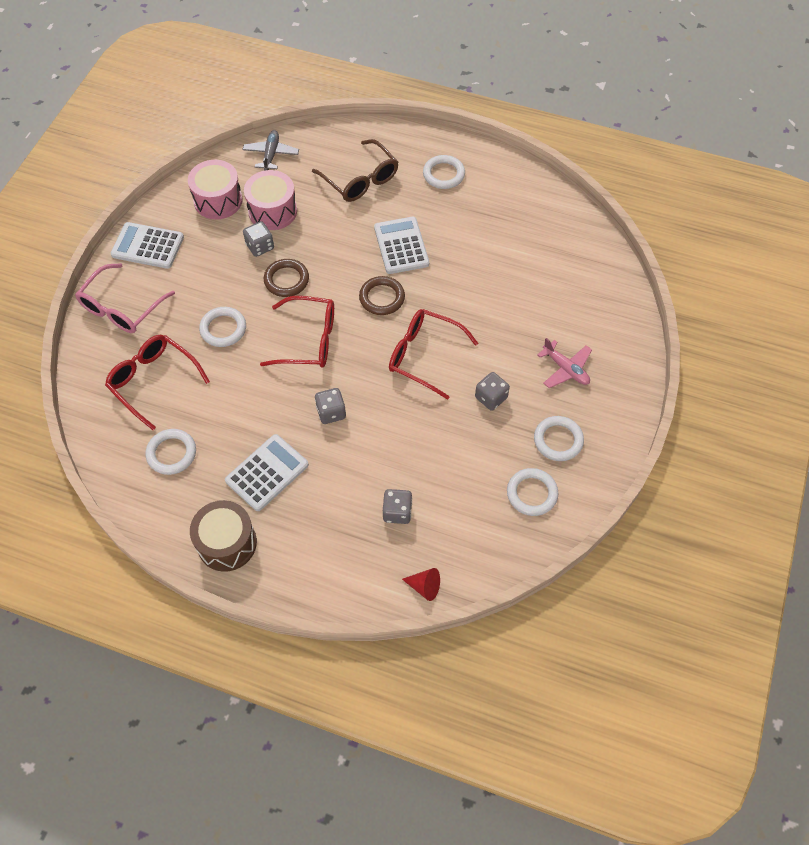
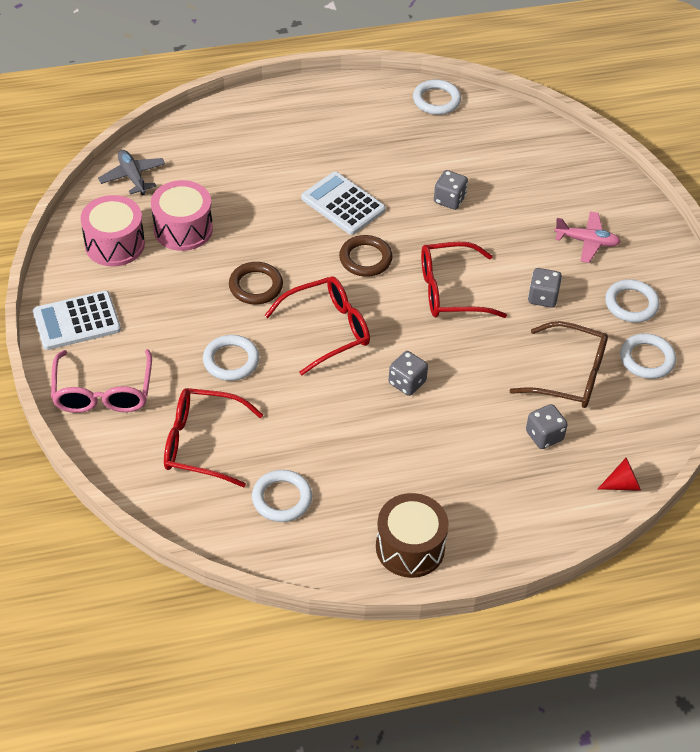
camera: 35 degrees left, 10 degrees down
(260, 246) = (200, 268): grey dice -> grey dice (449, 199)
(267, 473) = (393, 466): white calculator -> none
(360, 180) = (248, 161): brown glasses -> brown glasses (569, 375)
(443, 174) = (327, 122): white ring -> white ring (436, 100)

